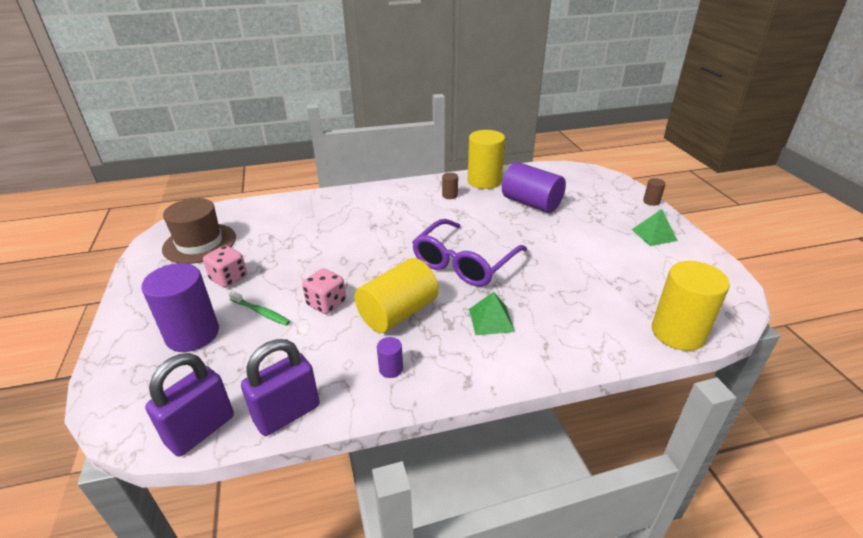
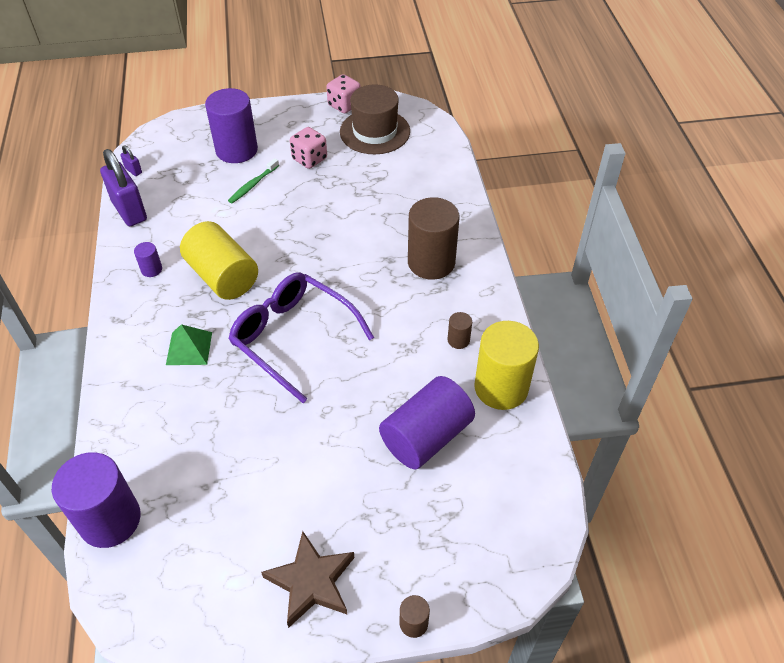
camera: 95 degrees right, 15 degrees up
(201, 430) = (133, 170): purple padlock -> purple padlock, size x0.43
(326, 303) = (252, 226): pink dice -> pink dice (344, 105)
(376, 208) = (431, 262): none -> brown cylinder
(654, 235) = (311, 582): green pyramid -> brown star
(678, 333) = (110, 520): yellow cylinder -> purple cylinder

